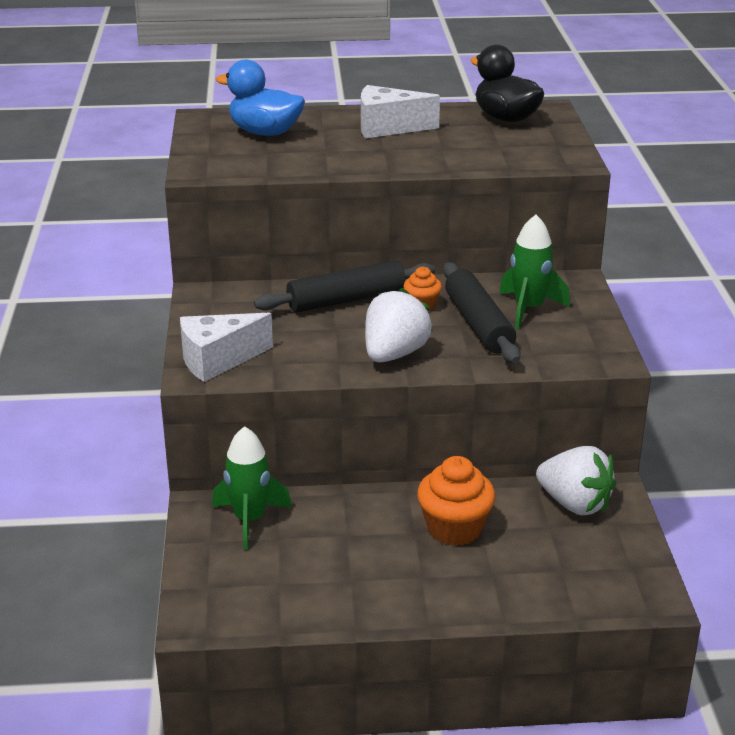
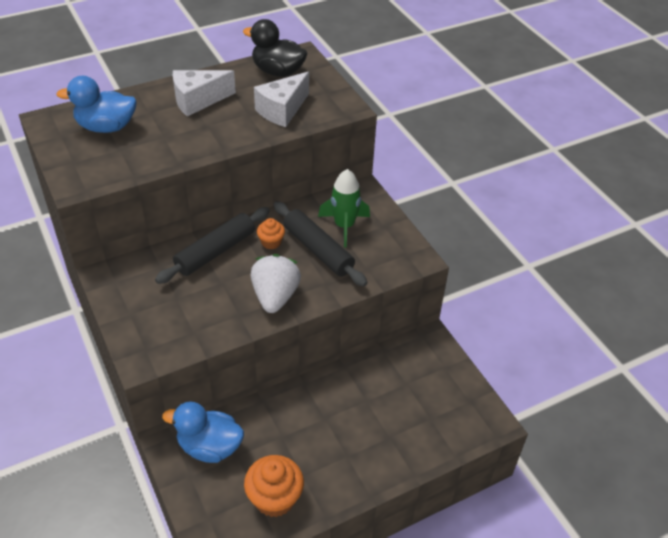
camera: 25 degrees left, 15 degrees up
(217, 360) = (151, 341): white cheese -> white cheese (282, 110)
(250, 520) = (209, 447): green rocket -> blue duck
(454, 528) = (349, 406): orange cupcake -> orange cupcake (274, 498)
(574, 504) = (414, 359): white strawberry -> none

